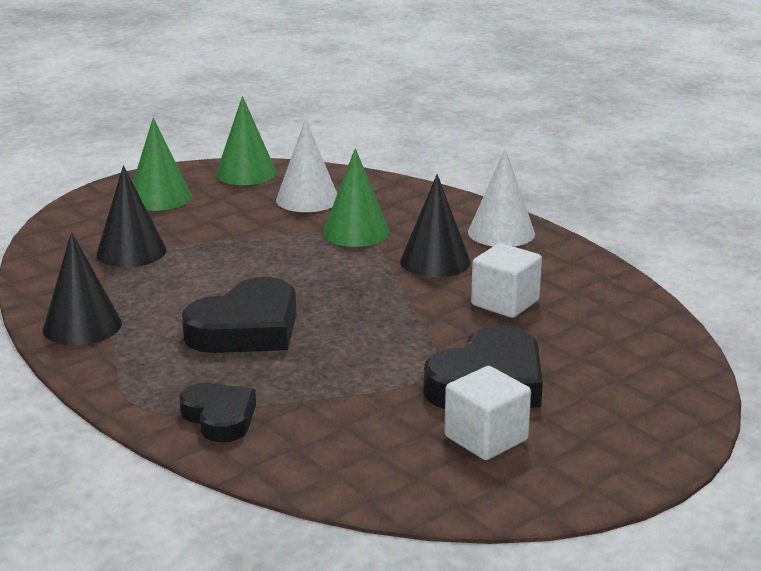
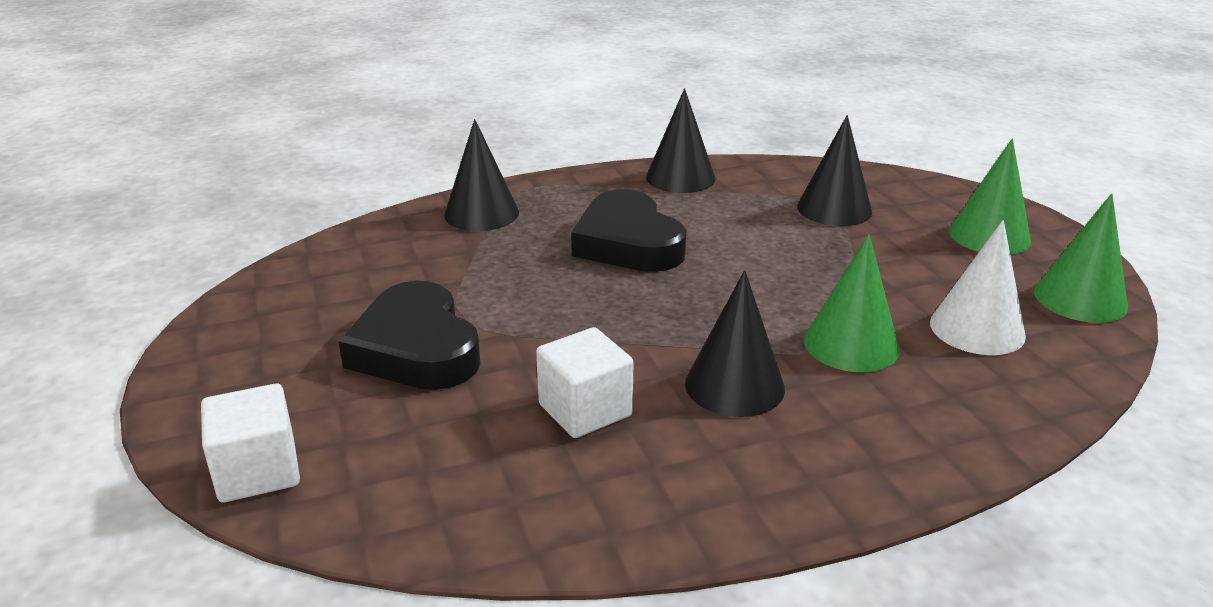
camera: 110 degrees right, 5 degrees up
(219, 417) = (481, 213): black heart -> black cone
(486, 438) = (326, 322): white cube -> white cube (258, 471)
(501, 233) = (815, 472): white cone -> none

